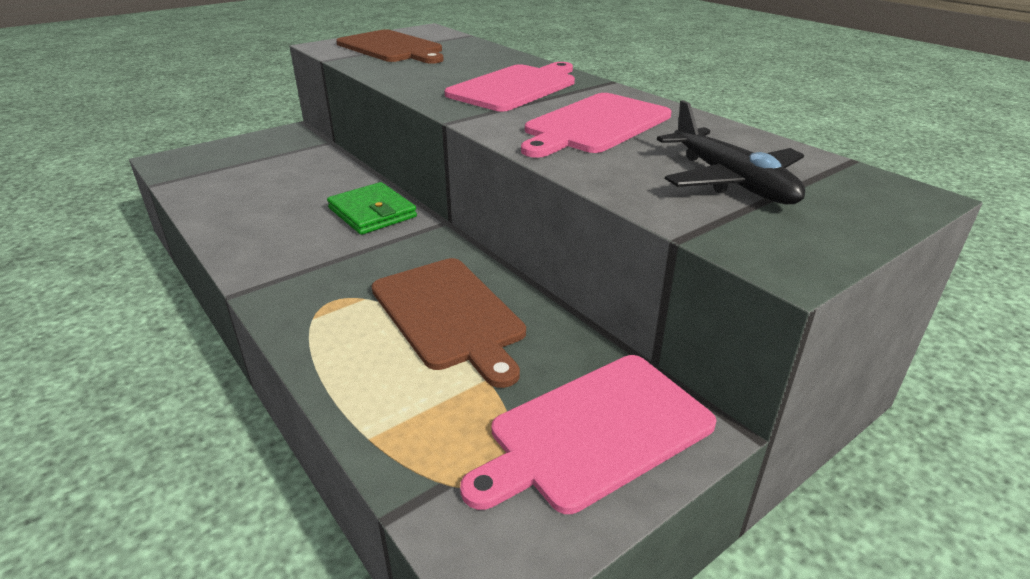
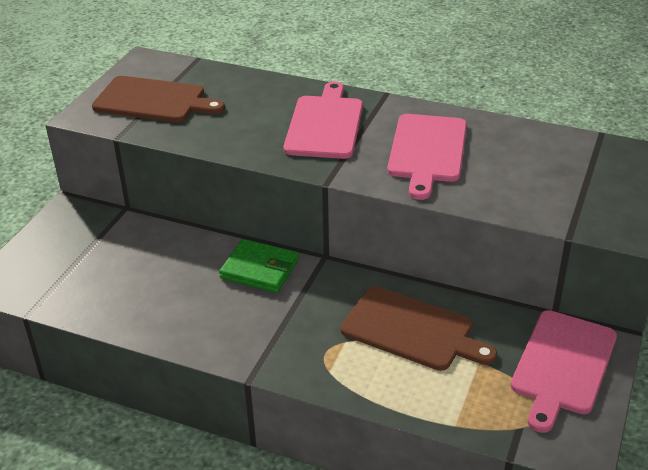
camera: 30 degrees left, 5 degrees up
(730, 181) = (554, 178): black plane -> none

